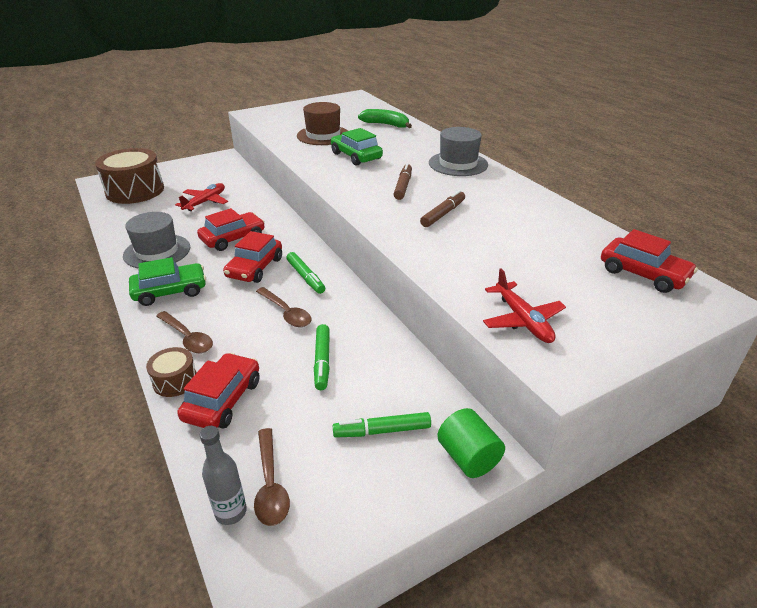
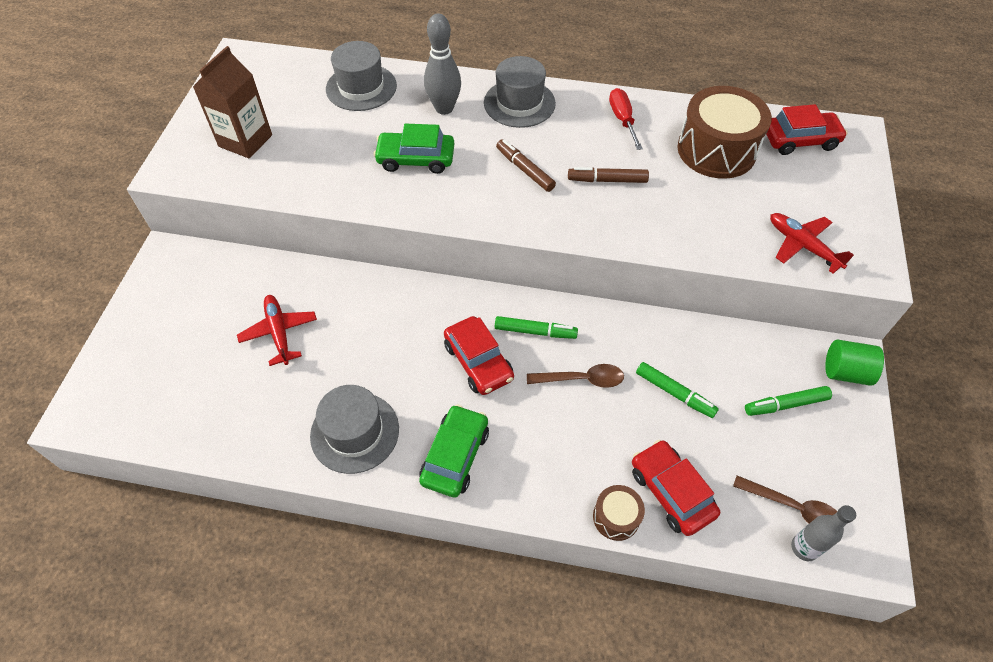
camera: 50 degrees left, 20 degrees up
(135, 191) = (160, 389): brown drum -> brown drum (716, 150)
(187, 338) = (555, 478): brown spoon -> none
(233, 238) = (397, 349): red car -> none
(299, 118) = (245, 141): none -> brown carton
(323, 135) = (326, 151): brown hat -> none
(382, 431) = (785, 404): green marker -> green marker turned 45 degrees clockwise
(386, 125) = (361, 87): green banana -> grey hat
(411, 148) = (444, 108): none -> grey bowling pin
(443, 214) = (607, 180): brown marker -> brown marker turned 75 degrees counterclockwise
(511, 198) = (622, 120): none -> red screwdriver
(522, 320) = (803, 246): red plane -> red plane turned 150 degrees counterclockwise

